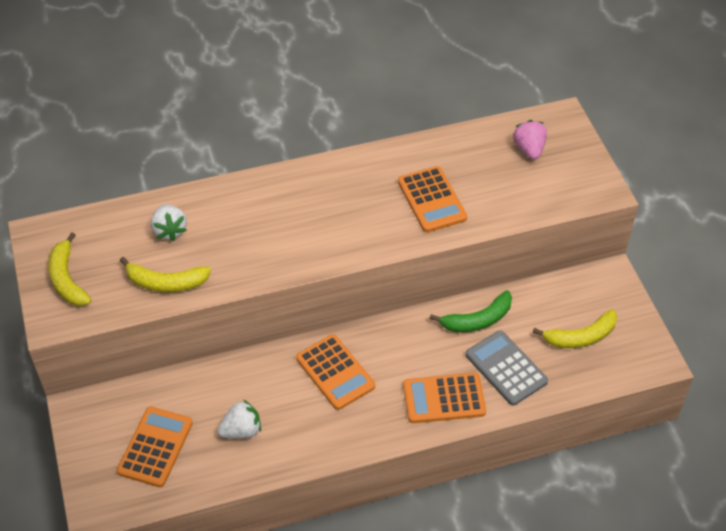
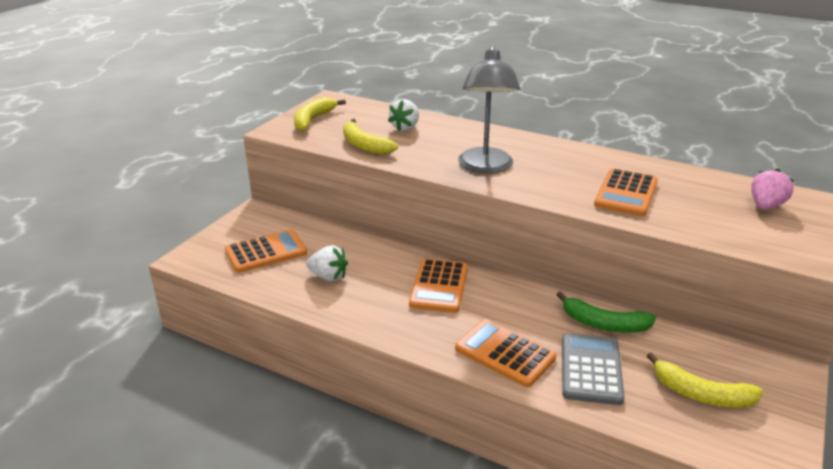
camera: 45 degrees right, 20 degrees down
(300, 240) = (485, 167): none -> grey lamp

